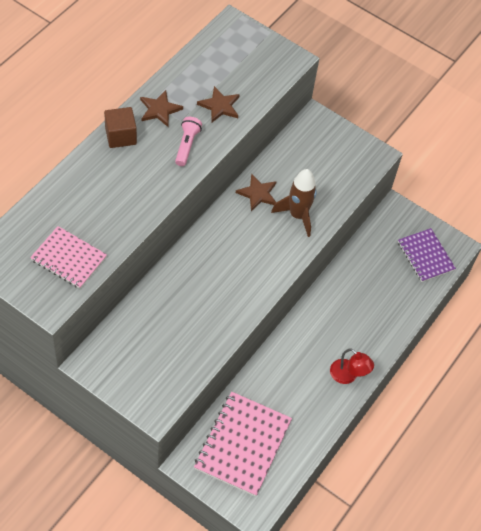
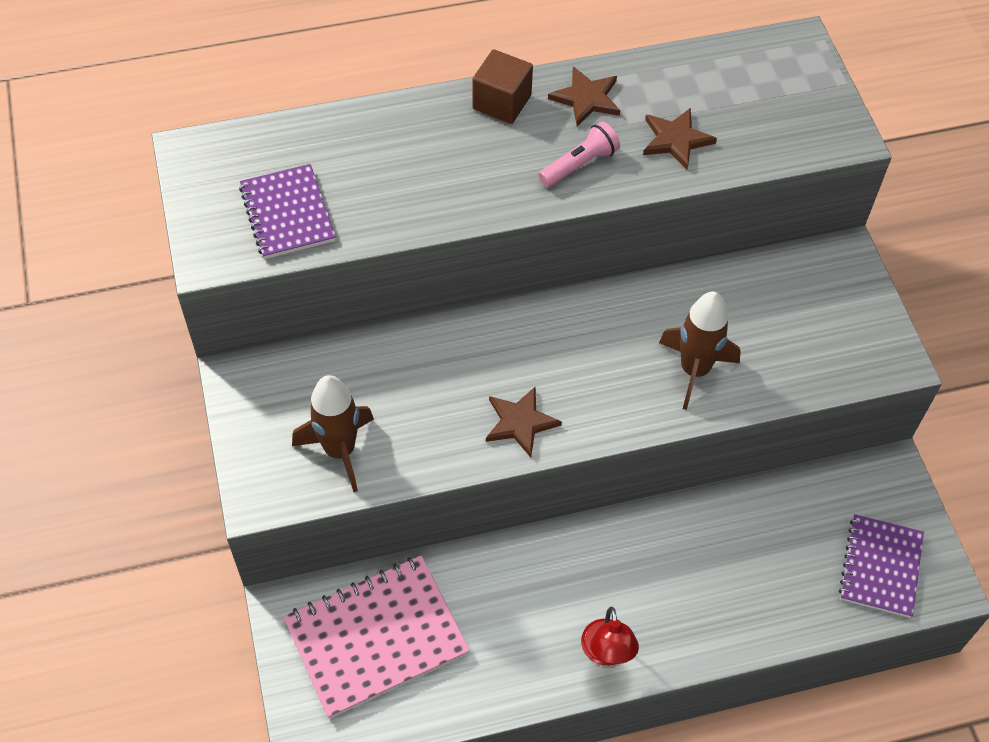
camera: 45 degrees right, 0 degrees up
(69, 258) = (287, 214): pink notebook -> purple notebook
(173, 363) = (340, 450): none -> brown rocket
(258, 194) = (663, 306): brown star -> brown star (520, 423)

